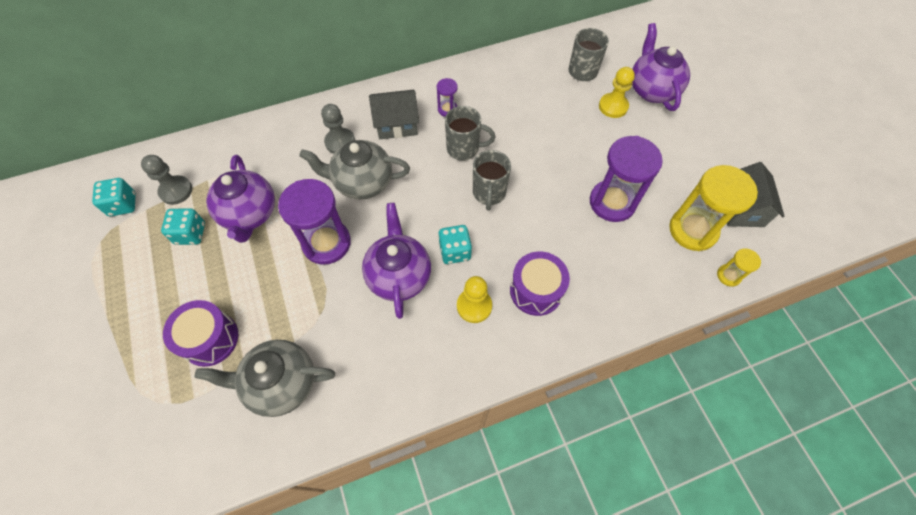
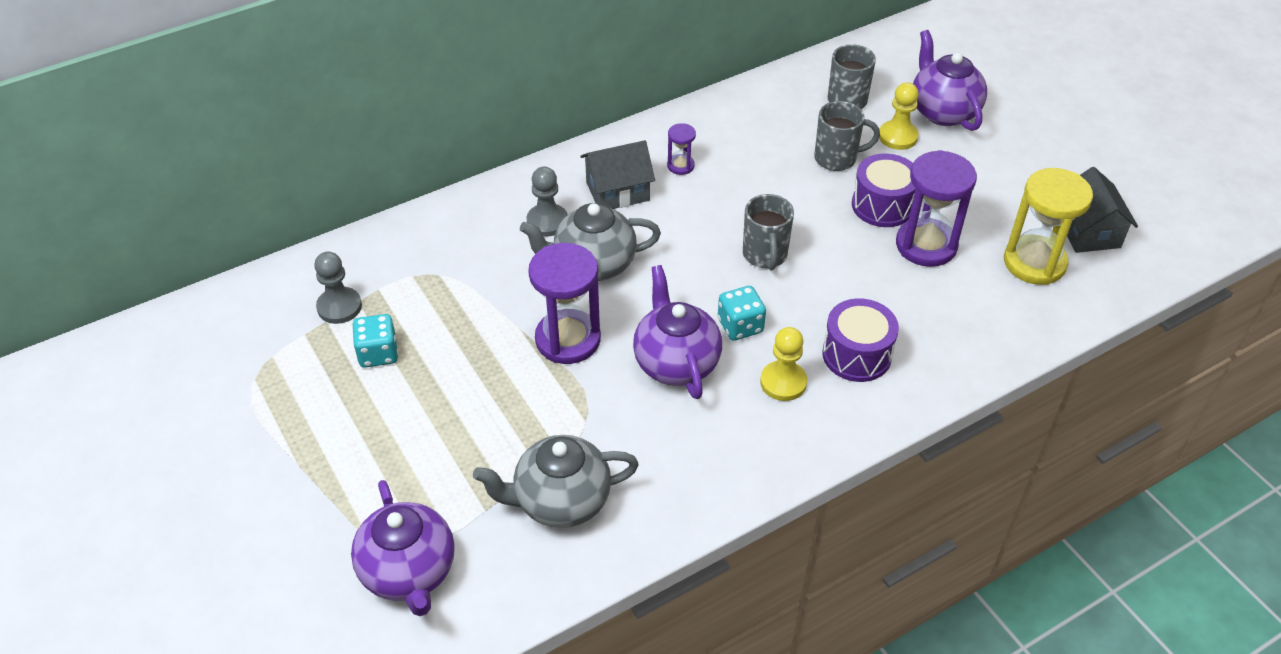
camera: 10 degrees left, 15 degrees down
(123, 205) = (270, 332): turquoise dice -> none
(210, 339) = (449, 467): purple drum -> purple drum (882, 205)
(250, 214) = (452, 321): purple teapot -> purple teapot (409, 572)
(464, 148) = (717, 209): grey mug -> grey mug (837, 158)
(728, 276) = (1090, 306): yellow hourglass -> none

